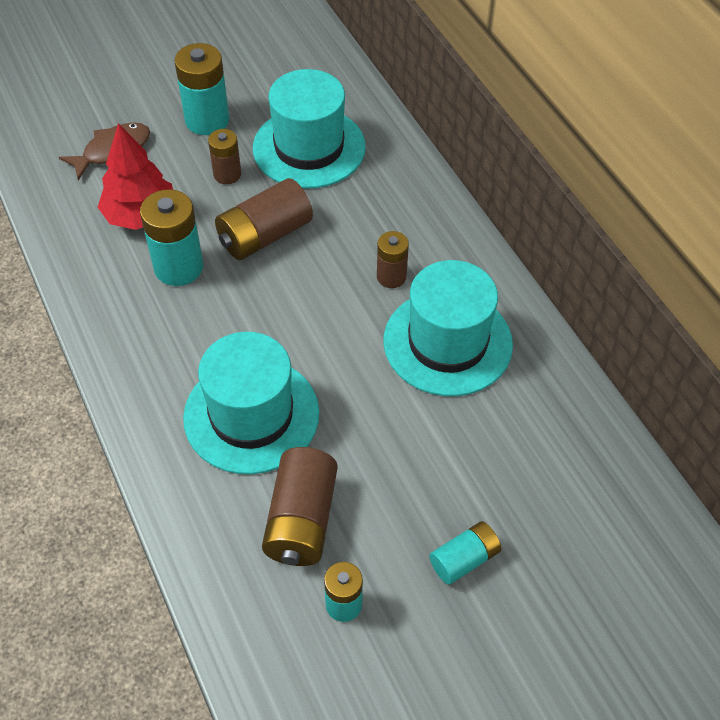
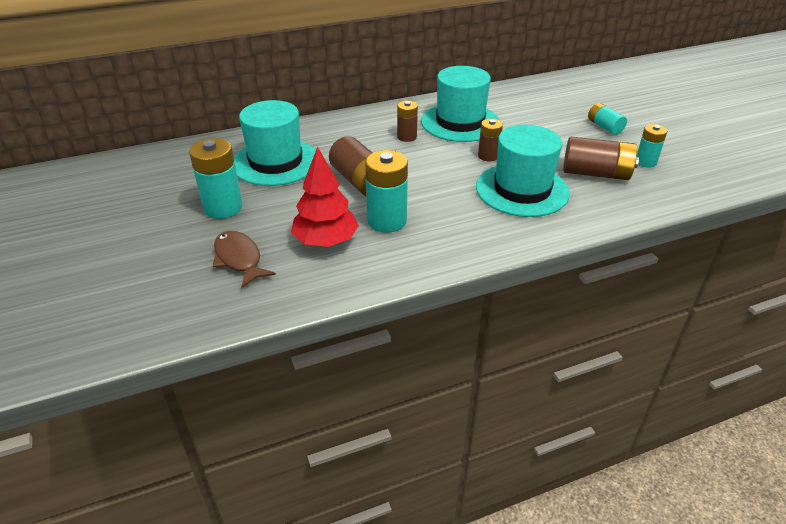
camera: 85 degrees left, 15 degrees down
(227, 174) = (291, 198): brown battery -> brown battery (488, 156)

